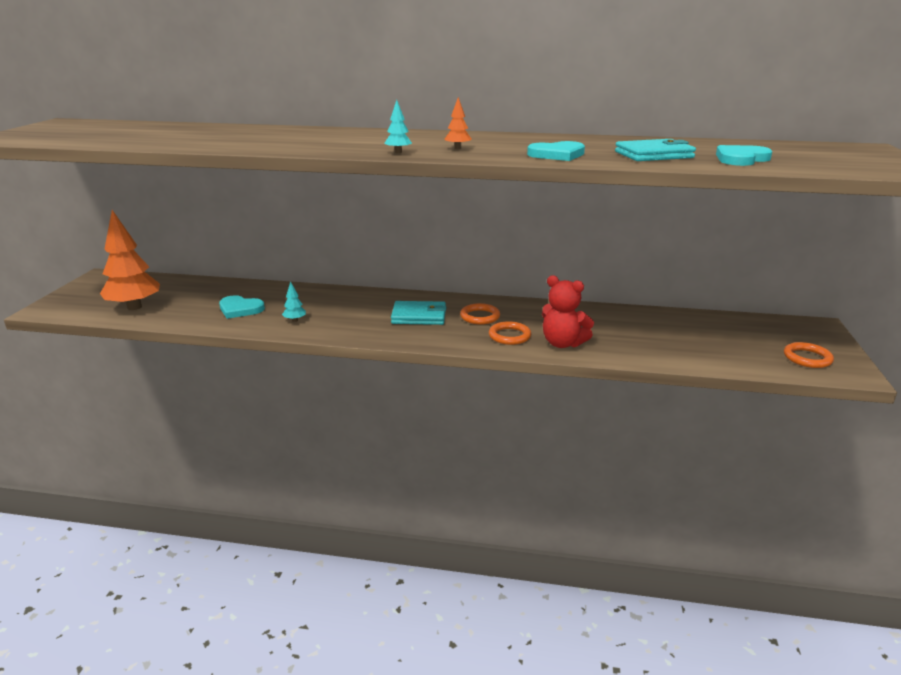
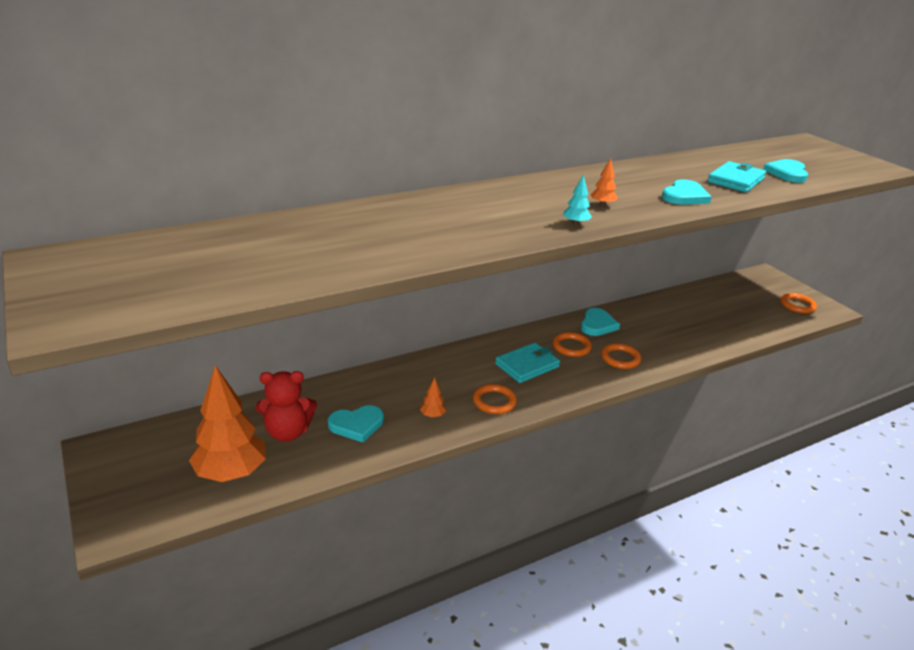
camera: 40 degrees left, 5 degrees up
(295, 320) = (432, 415): turquoise tree -> orange tree
(351, 327) = (494, 401): none -> orange ring
(534, 310) = (597, 324): none -> turquoise heart
(562, 343) = (662, 351): red teddy bear -> red teddy bear (287, 432)

